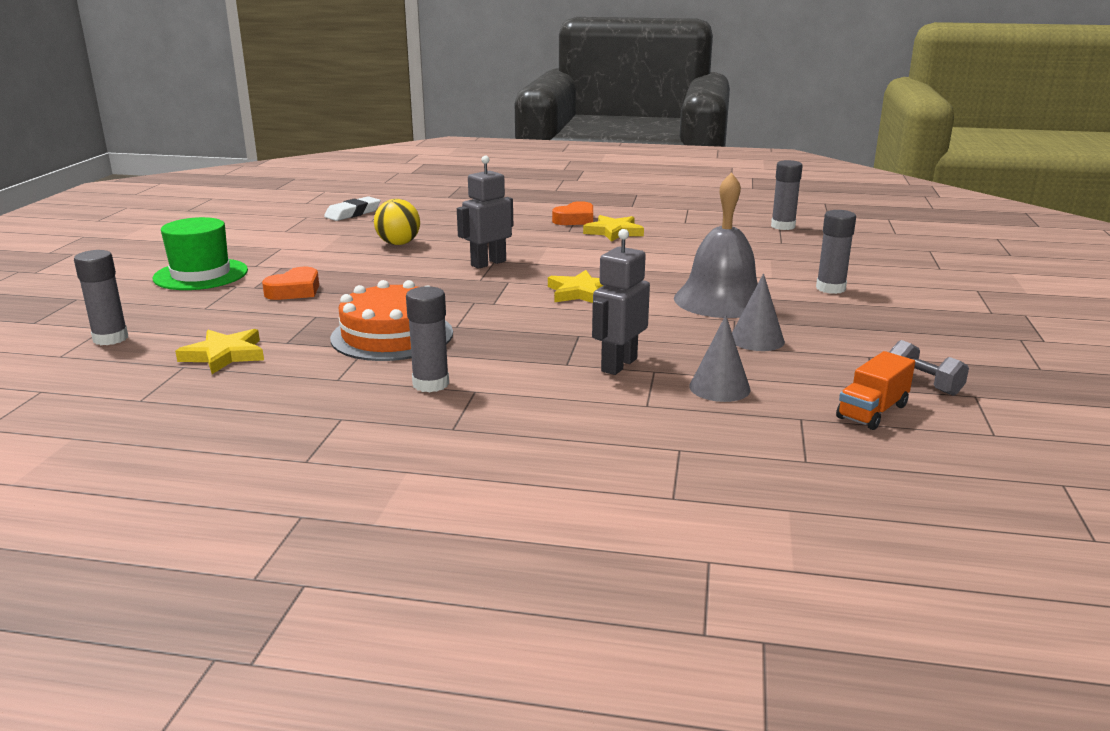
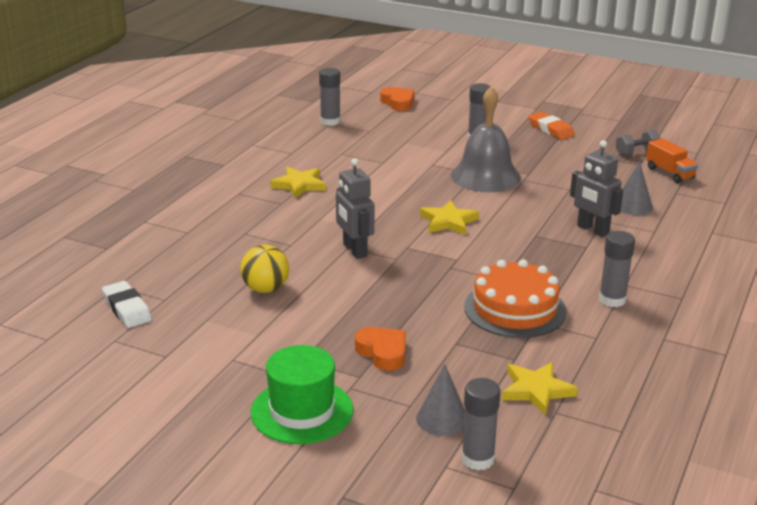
camera: 75 degrees left, 5 degrees up
(575, 219) = (248, 195): orange heart -> orange heart (398, 102)
(756, 340) = (561, 180): grey cone -> grey cone (442, 419)
(923, 324) = (550, 130): none -> orange eraser

